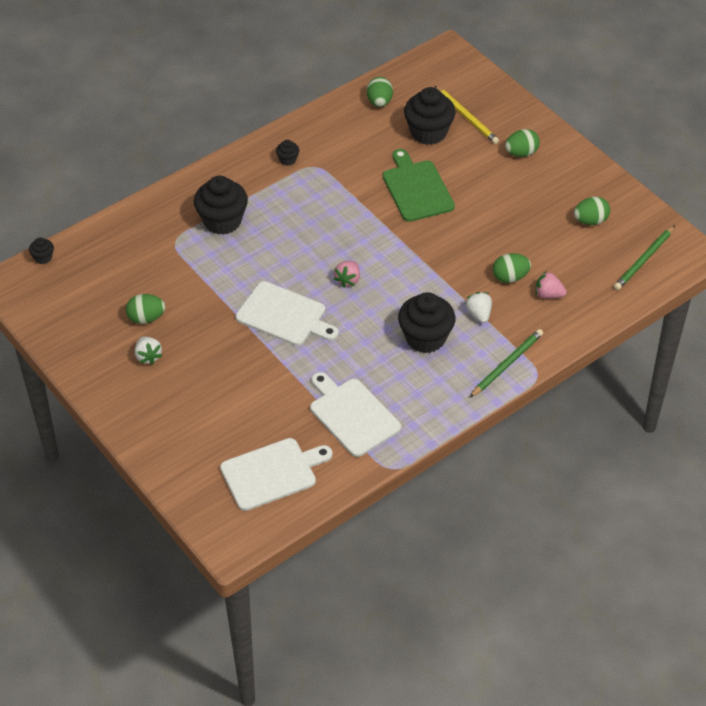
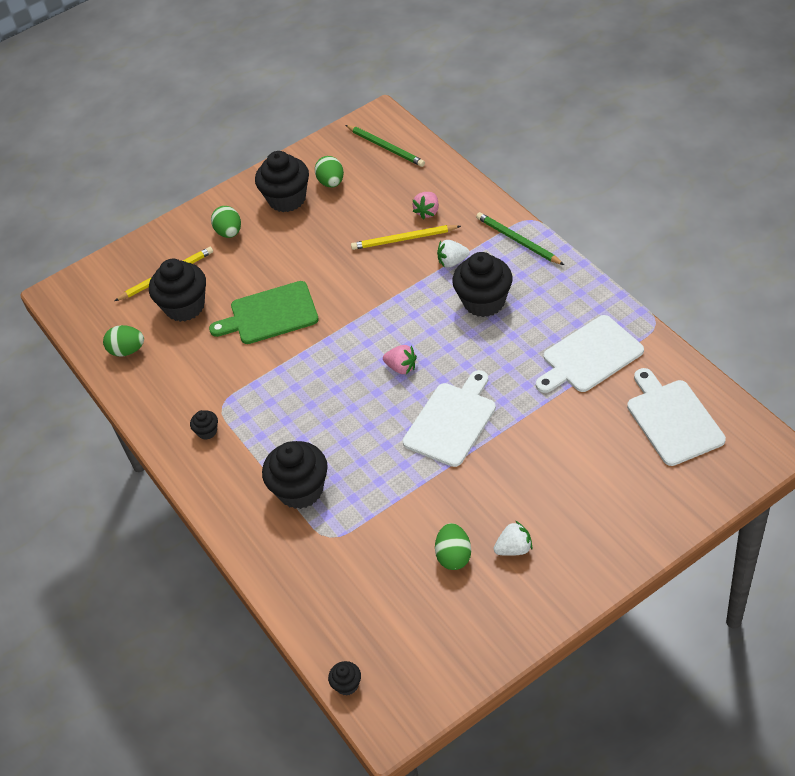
camera: 80 degrees left, 0 degrees up
(510, 277) = (403, 239): green egg -> yellow pencil
(566, 190) = (287, 199): none -> black cupcake

